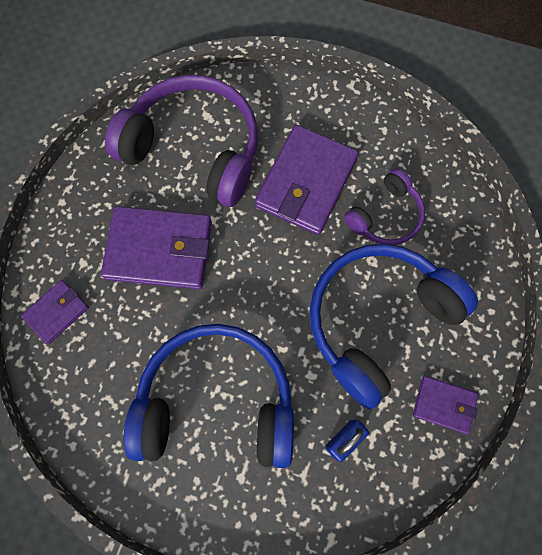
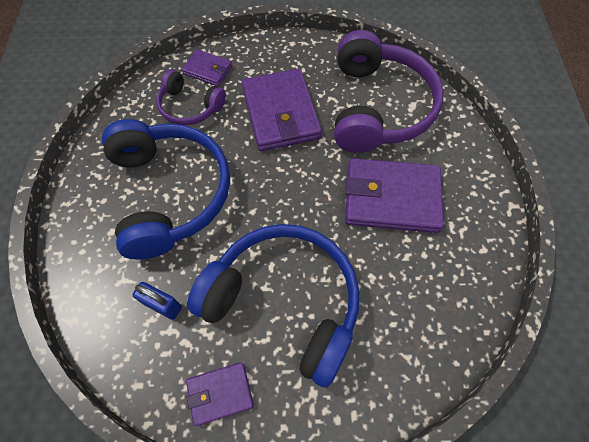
camera: 70 degrees right, 10 degrees down
(385, 216) = (392, 278): purple headphones -> purple headphones (190, 107)
(443, 404) = (220, 393): purple wallet -> purple wallet turned 75 degrees clockwise

